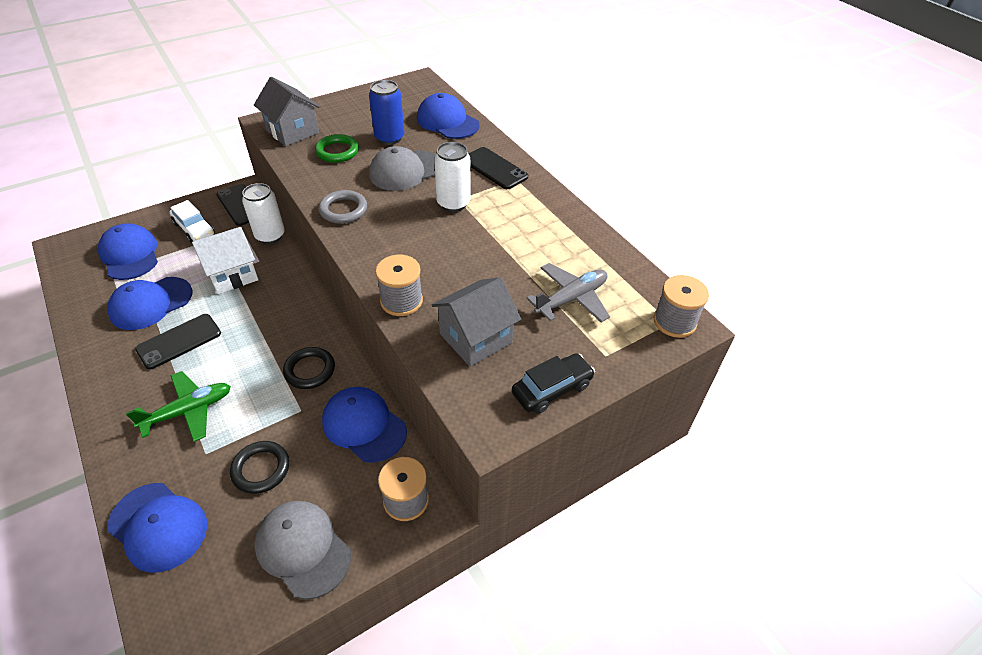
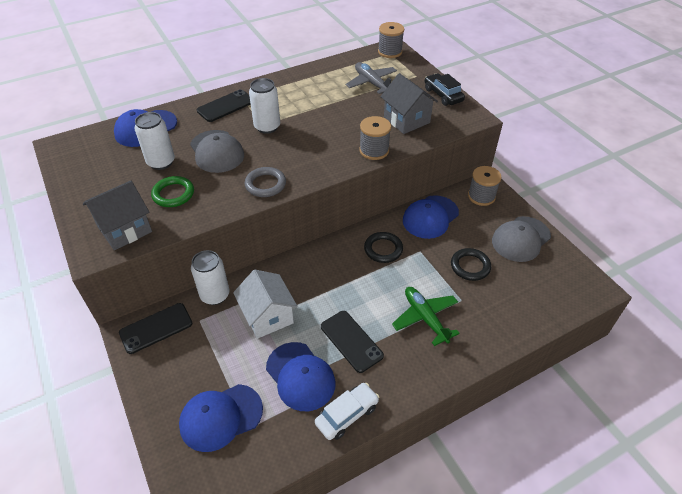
camera: 85 degrees left, 0 degrees up
(158, 526) = (521, 315): blue cap -> none
(194, 229) = (189, 363): white car -> white car (347, 415)
(389, 138) = (161, 162): blue can -> white can

